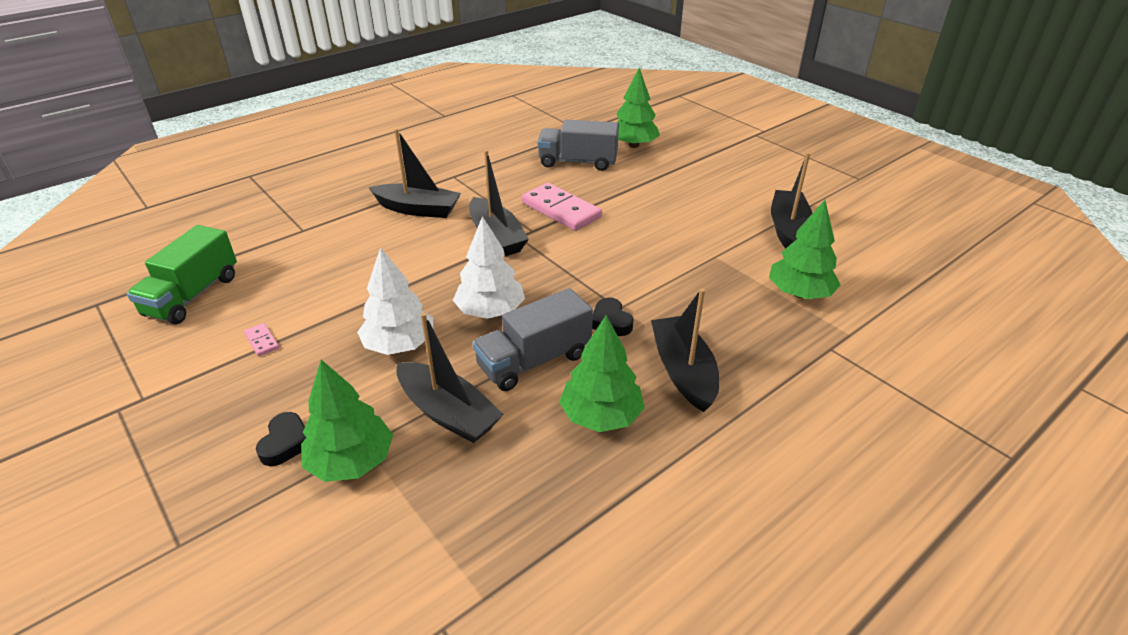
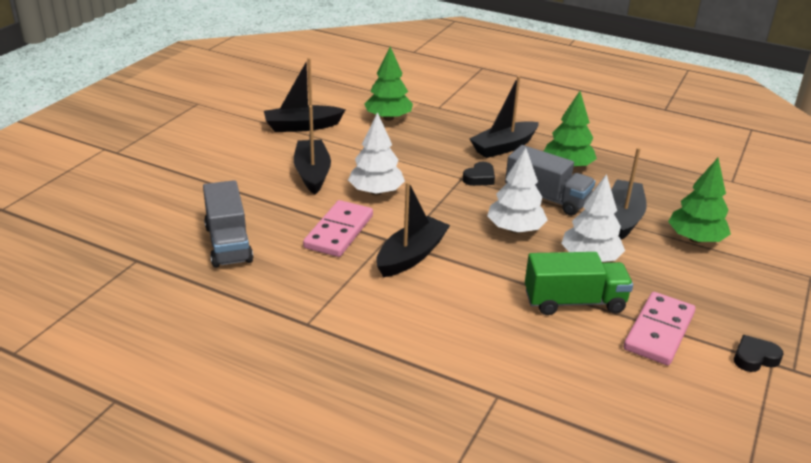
camera: 115 degrees left, 5 degrees down
(192, 295) = (661, 416): green truck -> green truck (574, 302)
(262, 341) = (659, 331): pink domino -> pink domino, size x2.31
(286, 443) = (715, 270): black heart -> black heart (754, 358)
(418, 209) = (396, 323): black boat -> black boat (312, 173)
(618, 243) = (376, 192): none -> white tree
(633, 145) = (169, 216): green tree -> none

